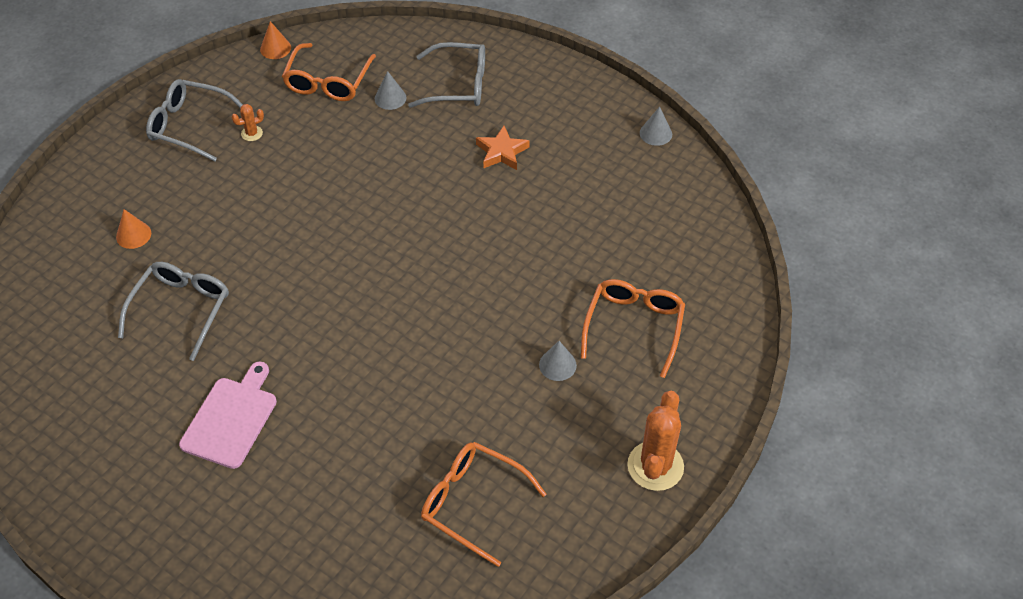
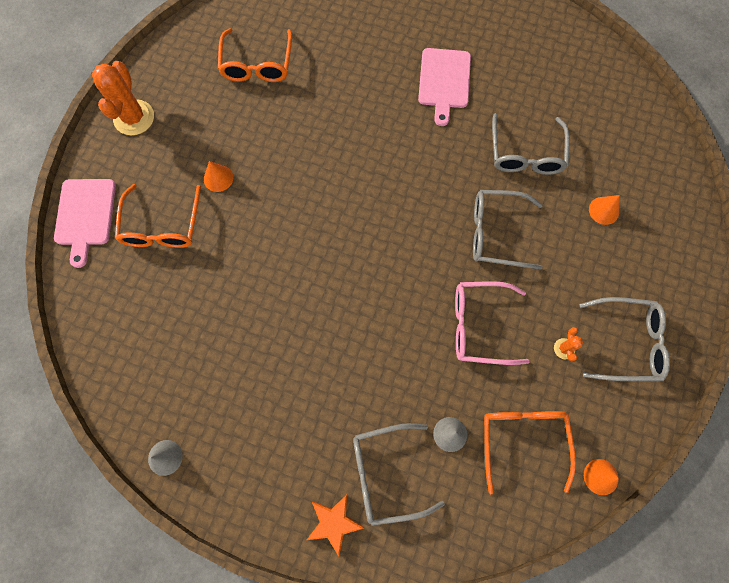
camera: 165 degrees right, 20 degrees up
(252, 133) = (564, 348): orange cactus -> orange cactus turned 45 degrees counterclockwise
(262, 239) = (496, 233): none -> grey glasses
(323, 166) = (479, 325): none -> pink glasses
(472, 503) = (257, 65): orange glasses -> orange glasses turned 75 degrees clockwise
(501, 152) = (316, 389): orange star -> orange star (334, 522)
(557, 365) = (218, 178): grey cone -> orange cone
(725, 358) = (85, 215): none -> pink cutting board

